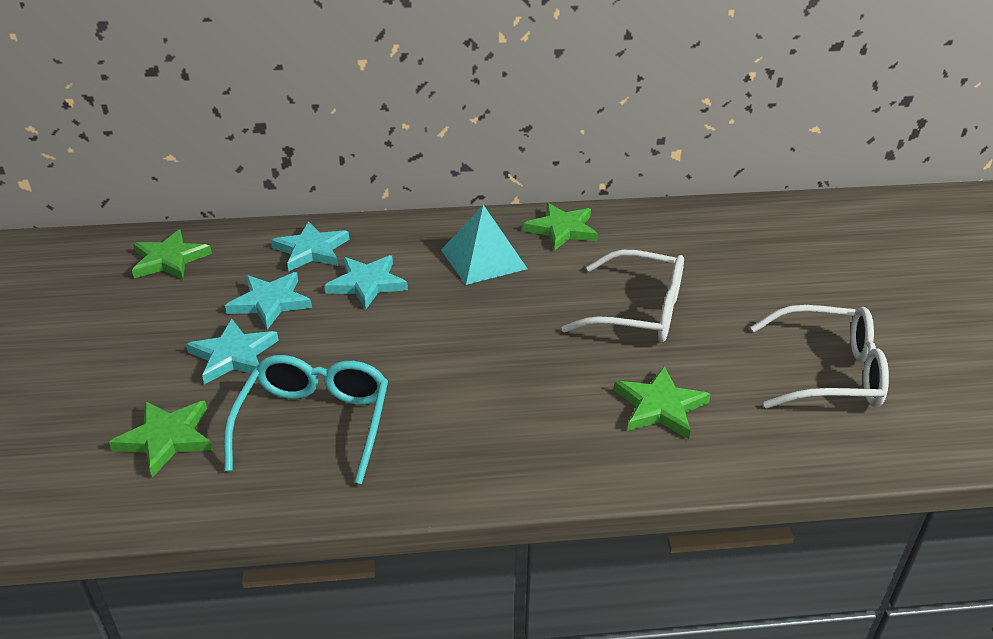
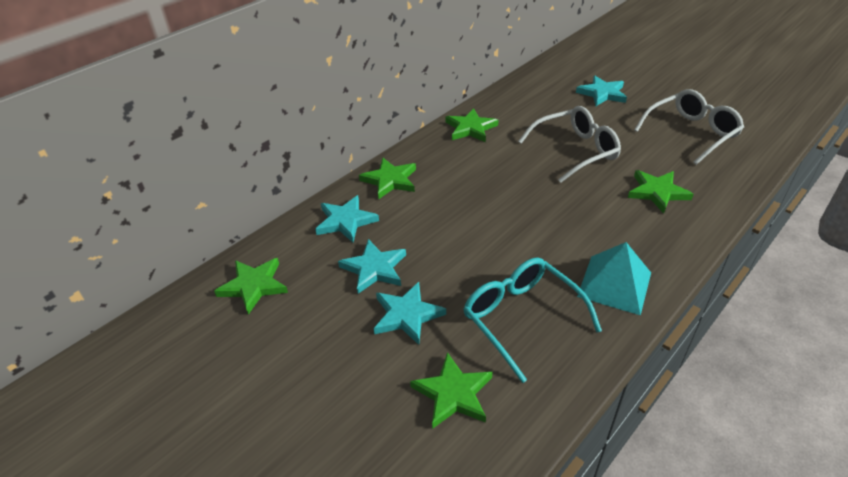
camera: 40 degrees left, 5 degrees up
(367, 284) = (415, 220): turquoise star -> turquoise star (602, 93)
(404, 236) = (390, 180): none -> green star
(483, 259) = (456, 168): turquoise pyramid -> turquoise pyramid (614, 284)

